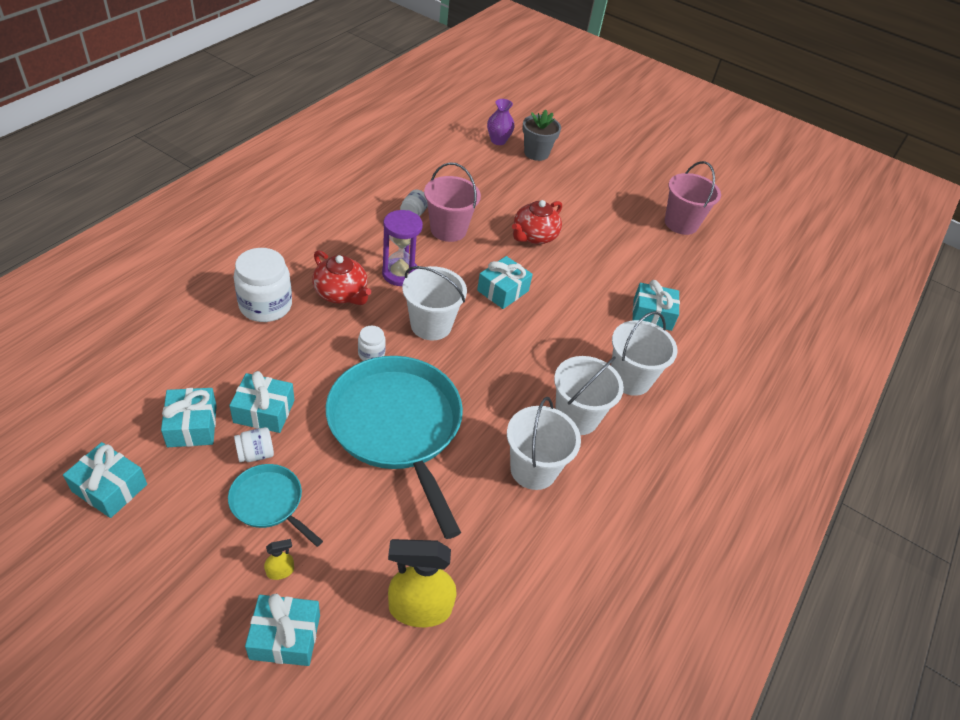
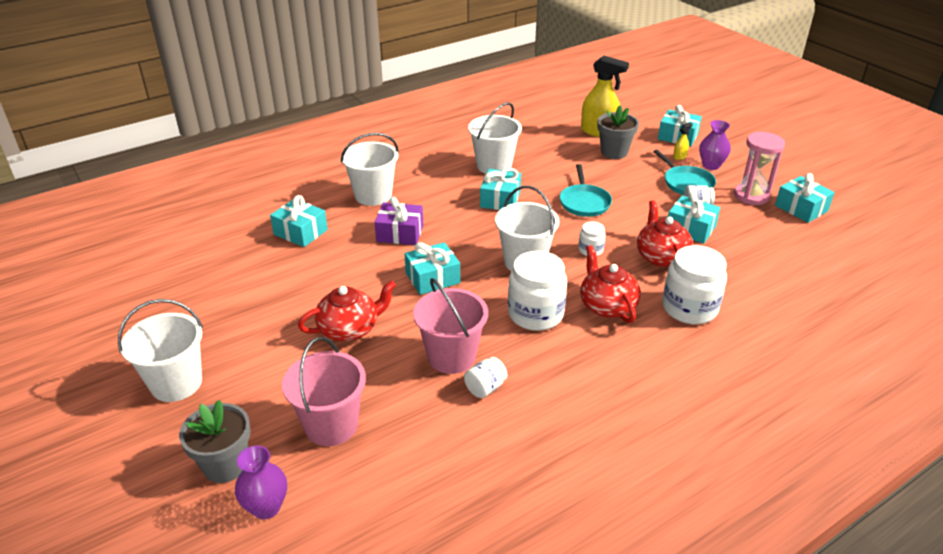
camera: 150 degrees left, 10 degrees down
(177, 497) = (751, 196): none -> pink hourglass
(192, 426) = (748, 230): turquoise gift -> turquoise gift (500, 199)
(231, 559) = (711, 165): none -> purple vase
(280, 571) = (679, 156): yellow spray bottle -> yellow spray bottle turned 135 degrees clockwise
(296, 361) = (661, 257): none -> red teapot
(383, 553) = (614, 152): none -> grey flower pot
(397, 426) = (584, 202): turquoise pan -> turquoise pan, size x0.48
(400, 274) = (535, 314): purple hourglass -> white jar
(565, 333) = (400, 233): none -> purple gift
(576, 417) = (439, 183): white bucket -> white bucket (176, 383)
(681, 223) = (149, 311): pink bucket -> pink bucket (331, 425)

